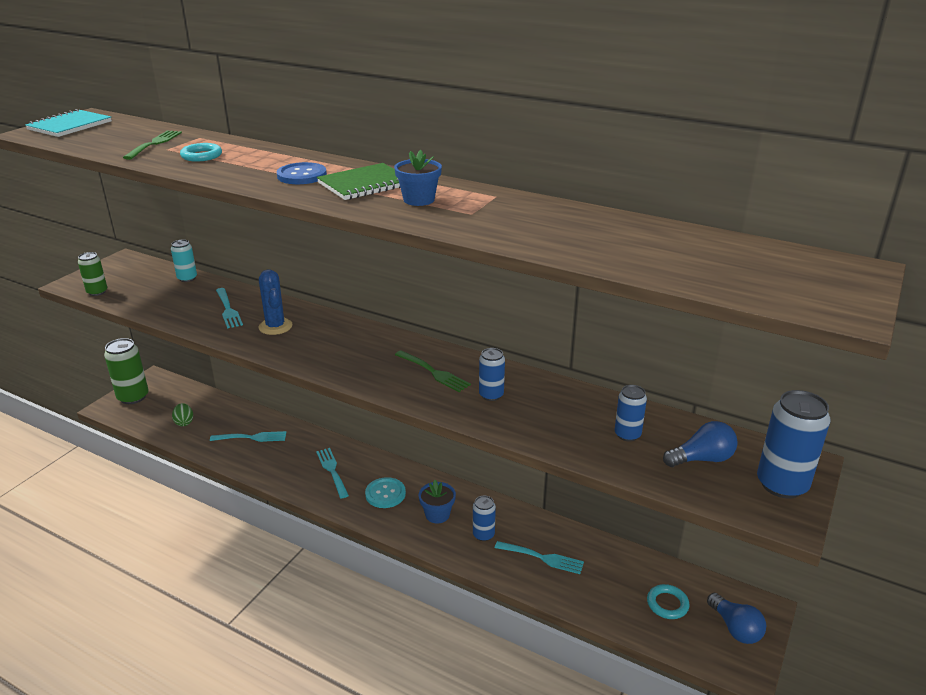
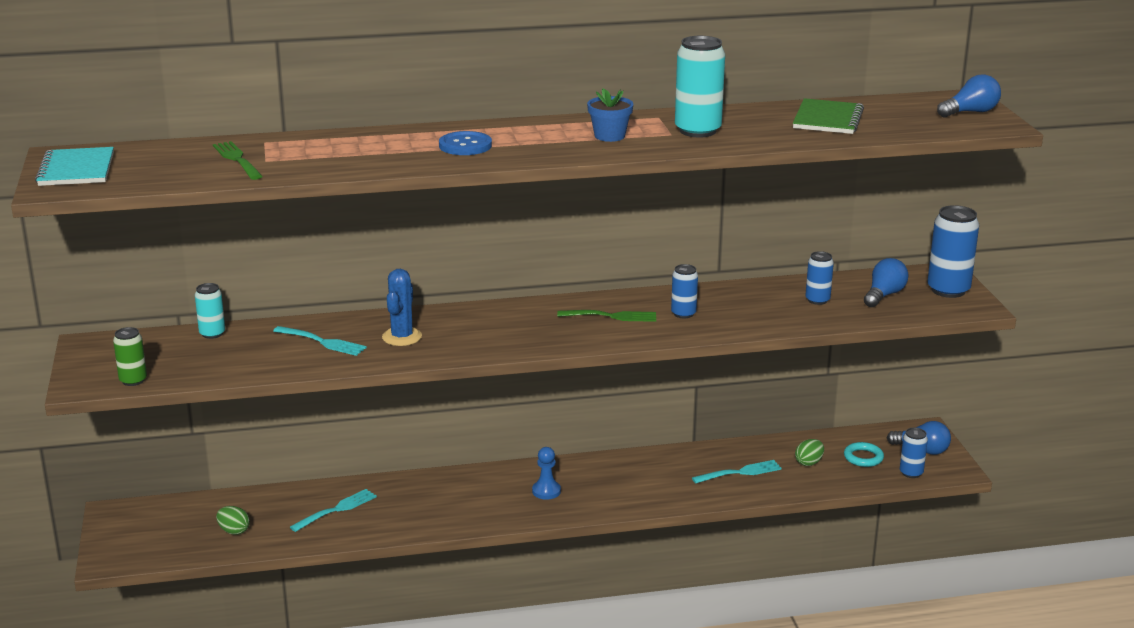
camera: 40 degrees left, 5 degrees down
(133, 397) = (122, 538): green can -> none
(201, 156) = (322, 156): turquoise ring -> none
(275, 326) = (402, 337): blue cactus -> blue cactus turned 75 degrees clockwise
(332, 471) = (467, 497): turquoise fork -> none
(365, 184) = (537, 137): green notebook -> green notebook (828, 119)
(385, 494) = (546, 491): turquoise button -> blue pawn
(437, 514) = (615, 484): blue flower pot -> none
(483, 535) = (673, 479): blue can -> blue can (911, 473)
(500, 217) = (697, 131): none -> turquoise can
(611, 581) = (809, 463): none -> green egg
(835, 286) = (970, 112): none -> blue light bulb

